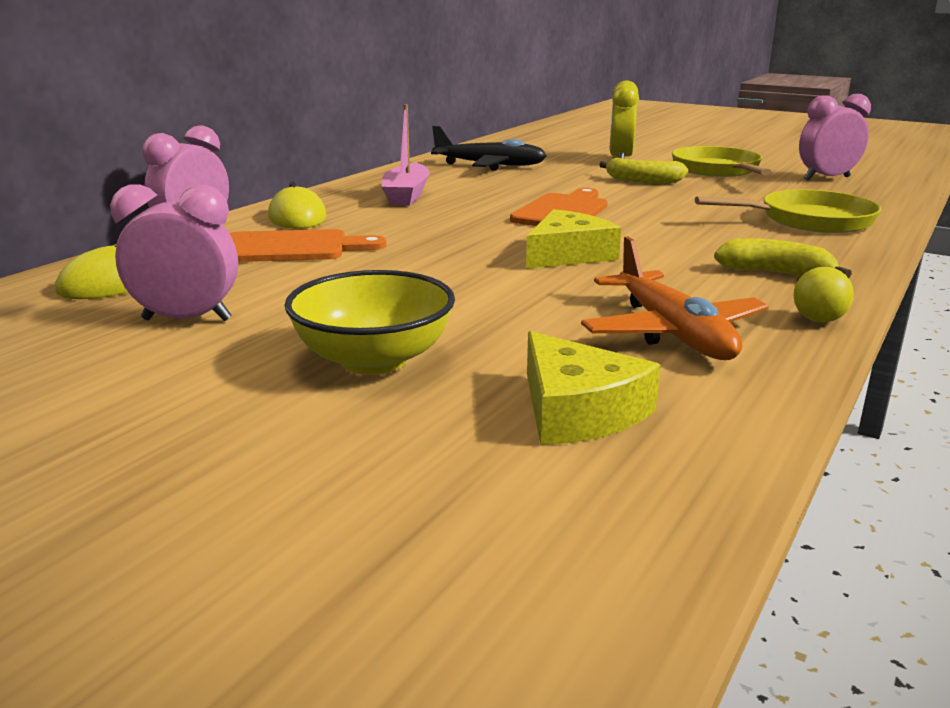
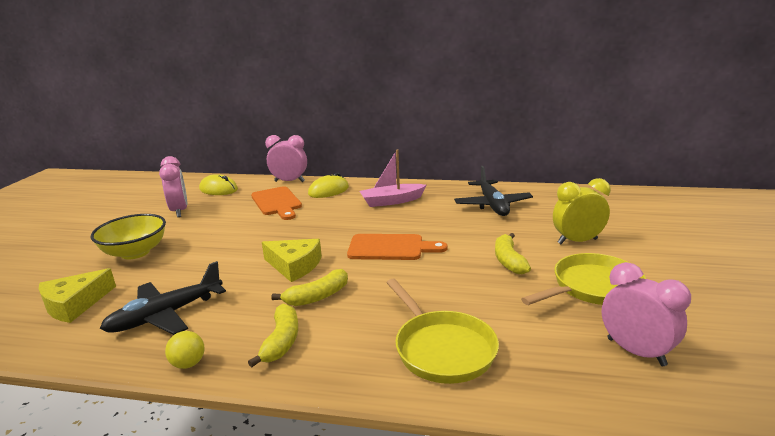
camera: 70 degrees right, 0 degrees up
(672, 251) = (317, 297): none -> yellow banana
(673, 333) = (165, 315): orange plane -> black plane

